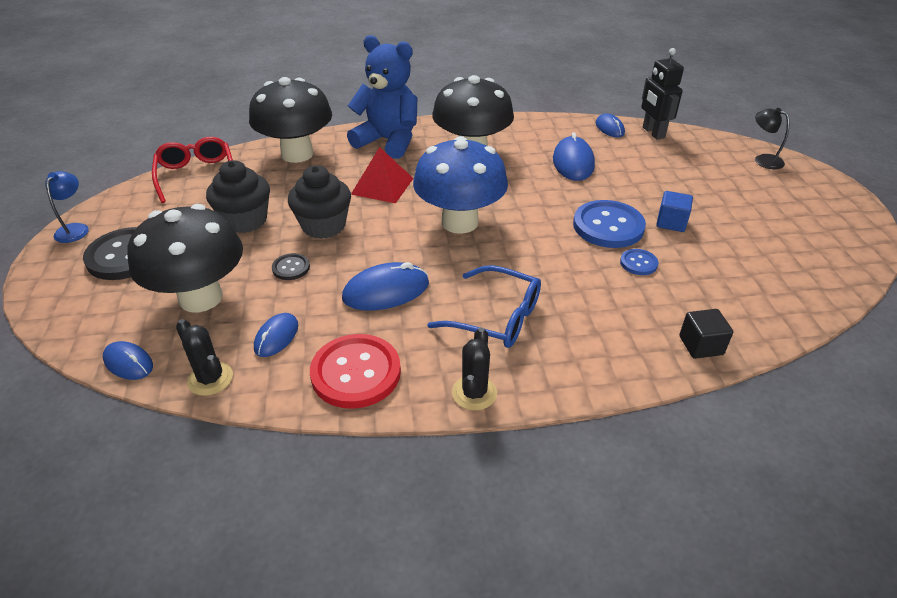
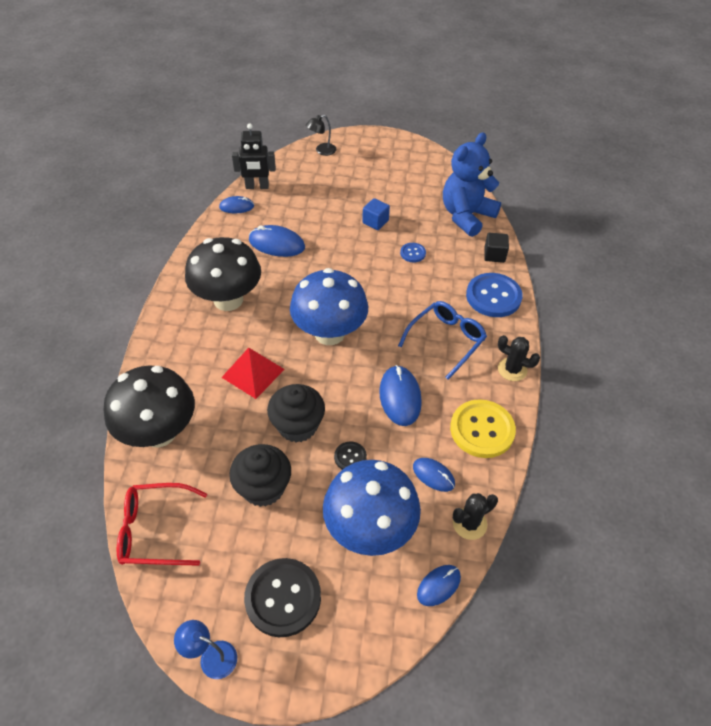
camera: 75 degrees left, 10 degrees up
(201, 298) = (370, 529): black mushroom -> blue mushroom
(356, 373) = (482, 430): red button -> yellow button
(388, 141) = (176, 354): blue teddy bear -> blue teddy bear (466, 216)
(608, 226) = (367, 253): blue button -> blue button (493, 296)

